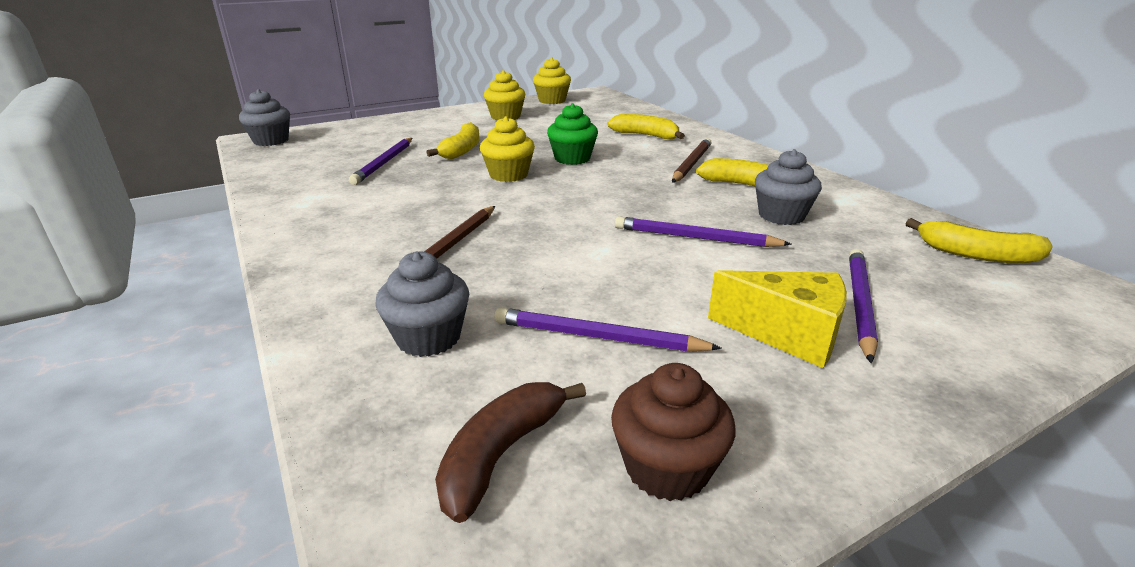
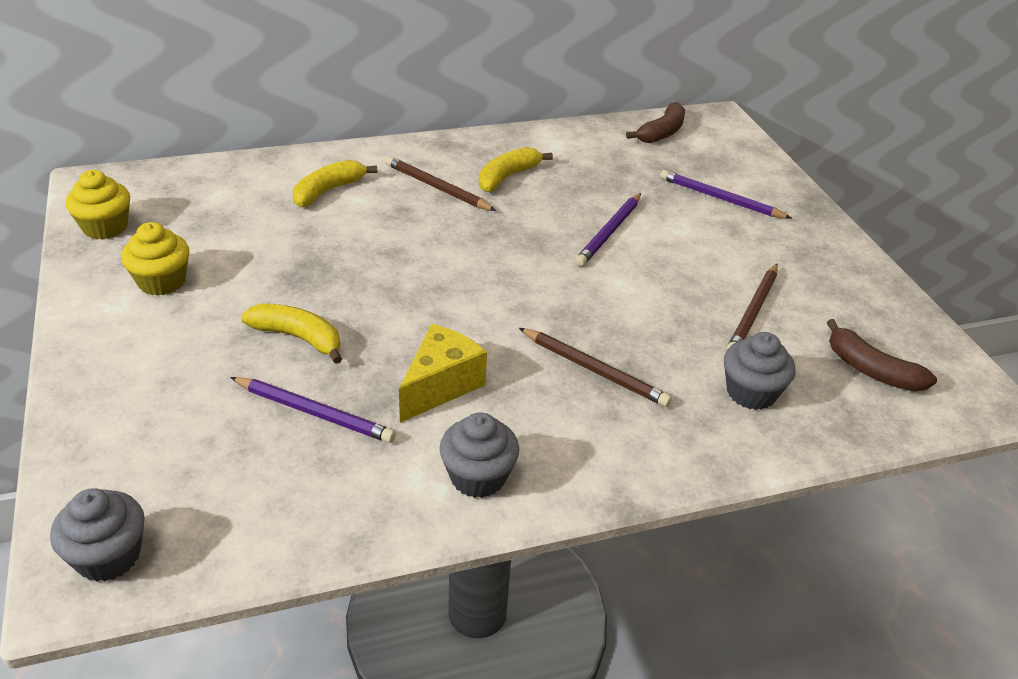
camera: 80 degrees left, 10 degrees up
(508, 175) = (413, 310): yellow cupcake -> none
(572, 158) = (381, 256): green cupcake -> none
(598, 337) = (753, 311): purple pencil -> brown pencil
(667, 468) = (875, 313): brown cupcake -> none
(781, 215) = (578, 181): grey cupcake -> grey cupcake (478, 477)
(787, 335) = (754, 237): yellow cheese -> yellow cheese (440, 386)
(976, 255) = (661, 132): yellow banana -> brown banana

